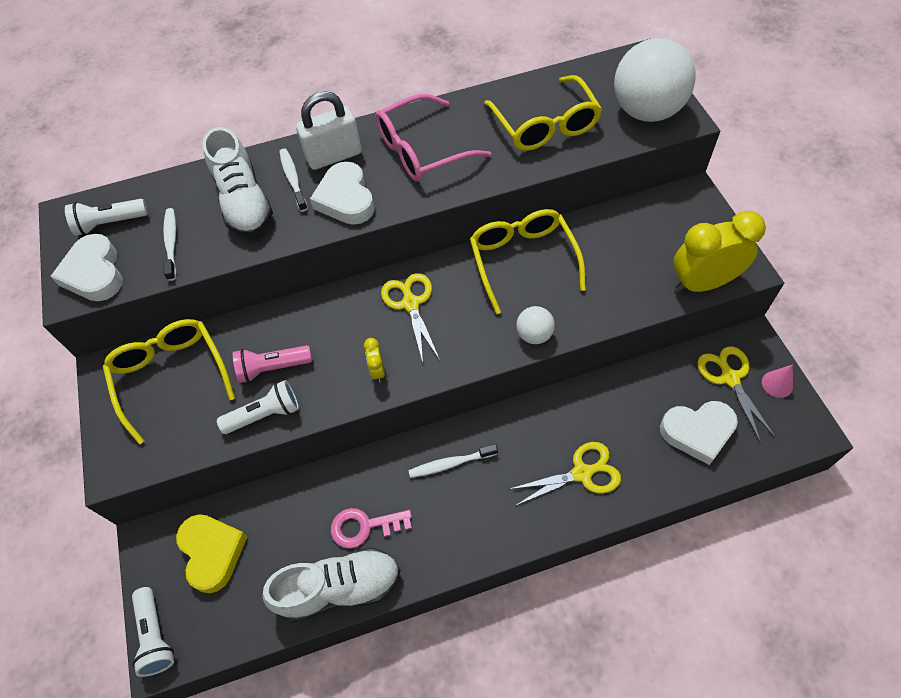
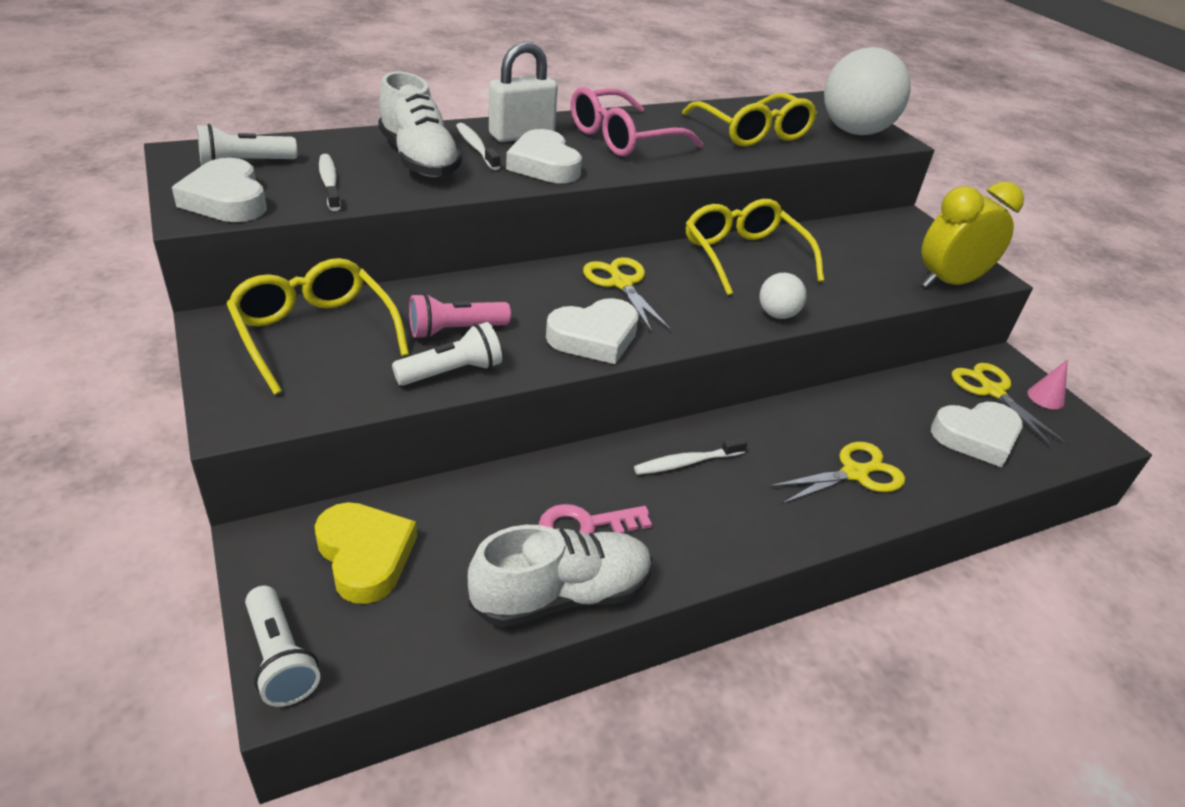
camera: 15 degrees left, 20 degrees down
(377, 371) = (594, 337): yellow clock -> white heart

